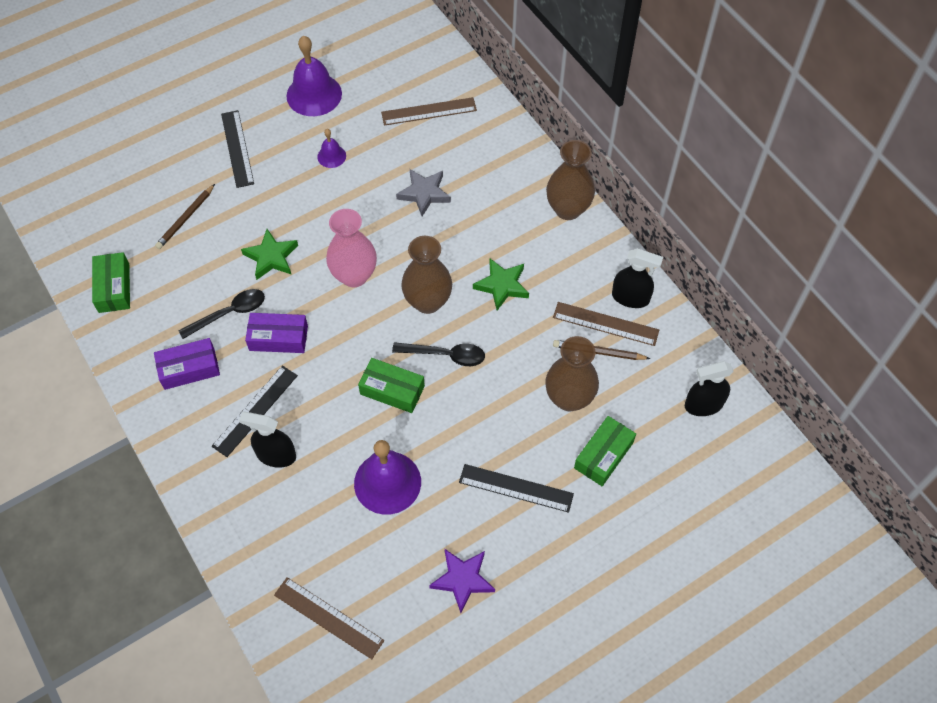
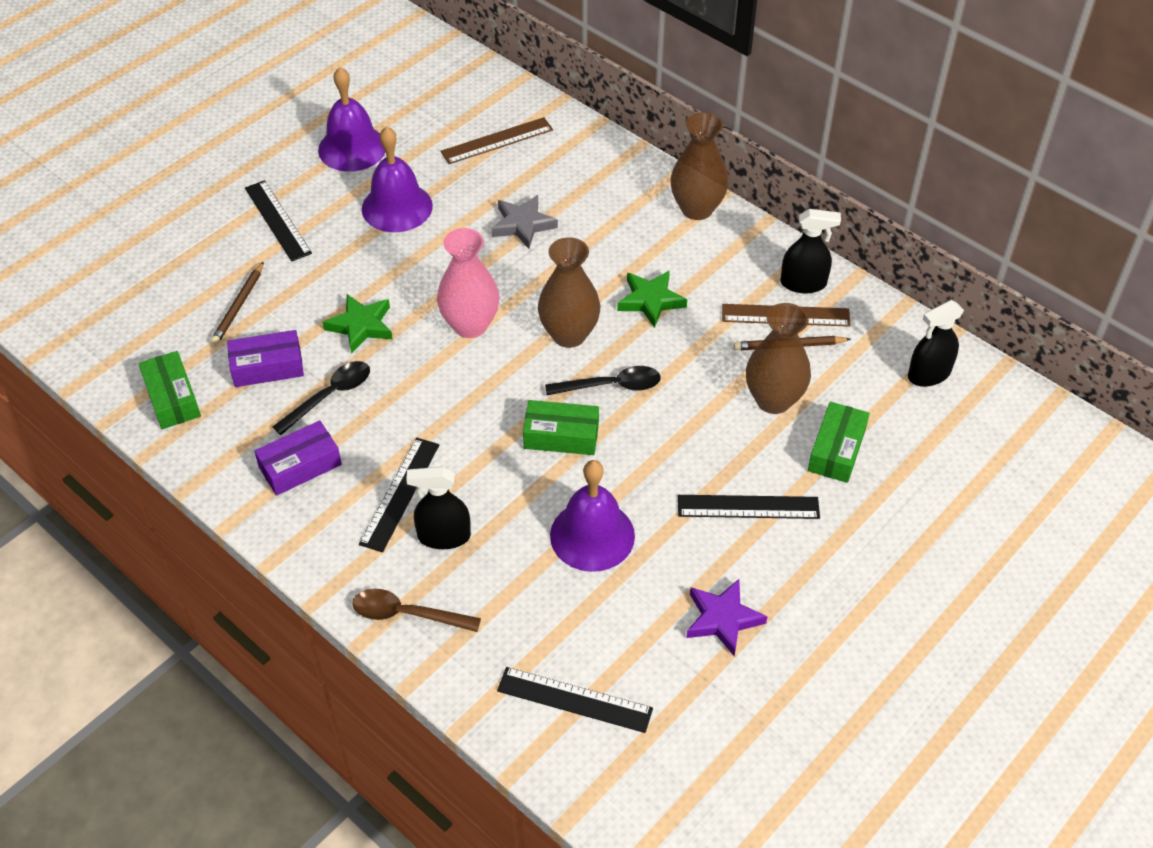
camera: 15 degrees left, 10 degrees down
(228, 514) = (407, 614): none -> brown spoon
(278, 338) = (401, 409): purple box -> purple box (267, 367)
(328, 617) = (574, 699): brown ruler -> black ruler
(331, 156) = (397, 207): purple bell -> purple bell, size x1.99

